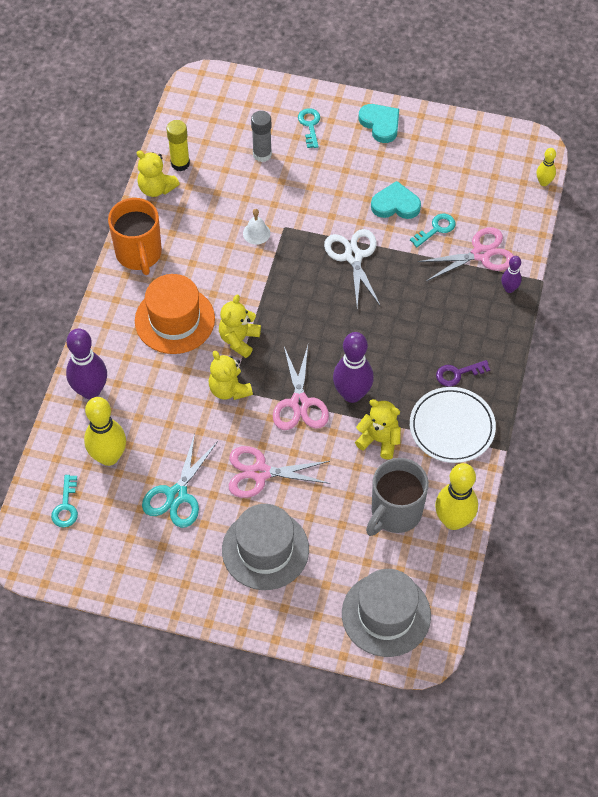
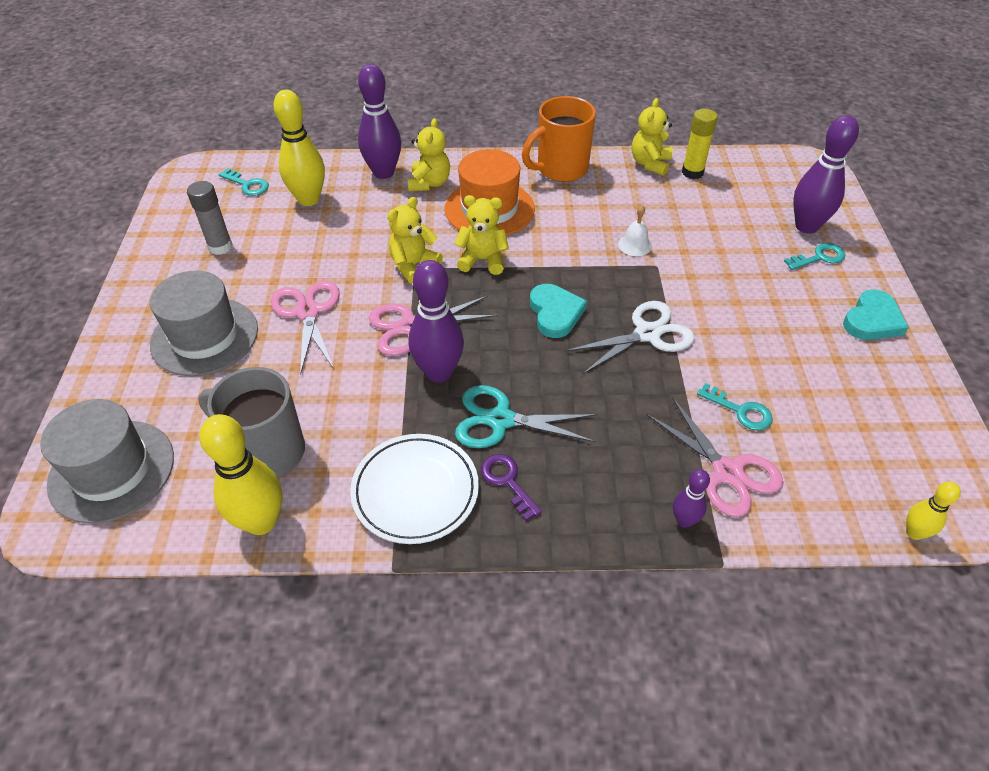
camera: 75 degrees right, 10 degrees down
(66, 506) = (247, 185): turquoise key -> turquoise key turned 135 degrees counterclockwise
(177, 495) = (269, 254): turquoise scissors -> turquoise scissors (501, 420)
(262, 154) = (747, 228): grey glue stick -> grey glue stick (220, 247)
(273, 118) = (806, 226): none -> purple bowling pin
(379, 440) = (376, 413): yellow teddy bear -> yellow teddy bear (429, 183)
(395, 204) = (753, 360): turquoise heart -> turquoise heart (555, 313)

